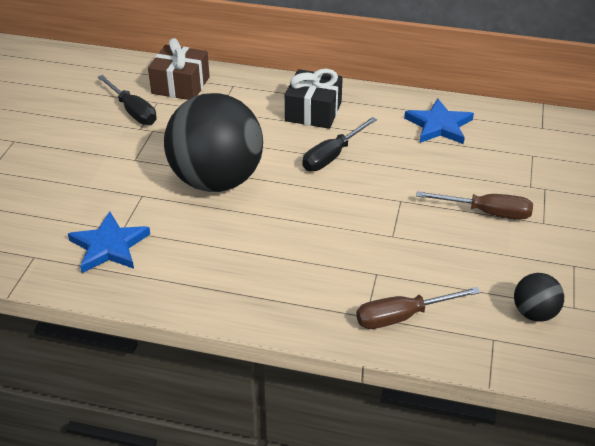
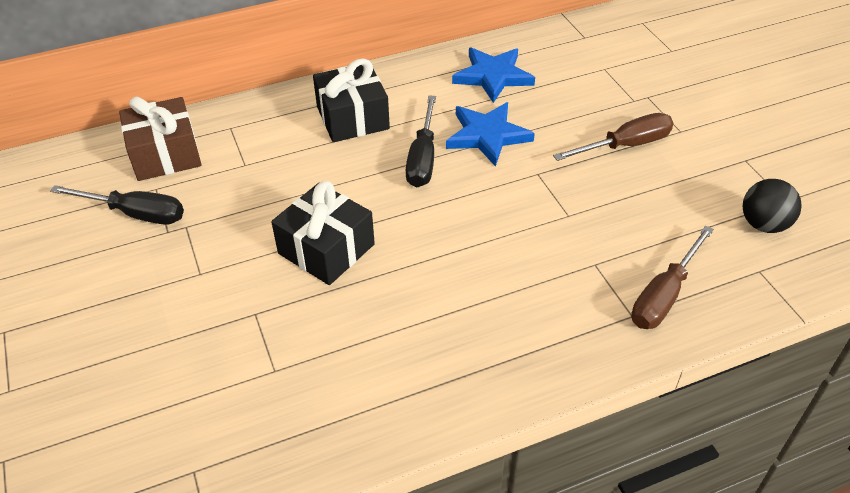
camera: 35 degrees left, 5 degrees up
(109, 246) = (279, 399): blue star -> blue star (487, 135)
(216, 180) = (326, 249): black ball -> black gift

